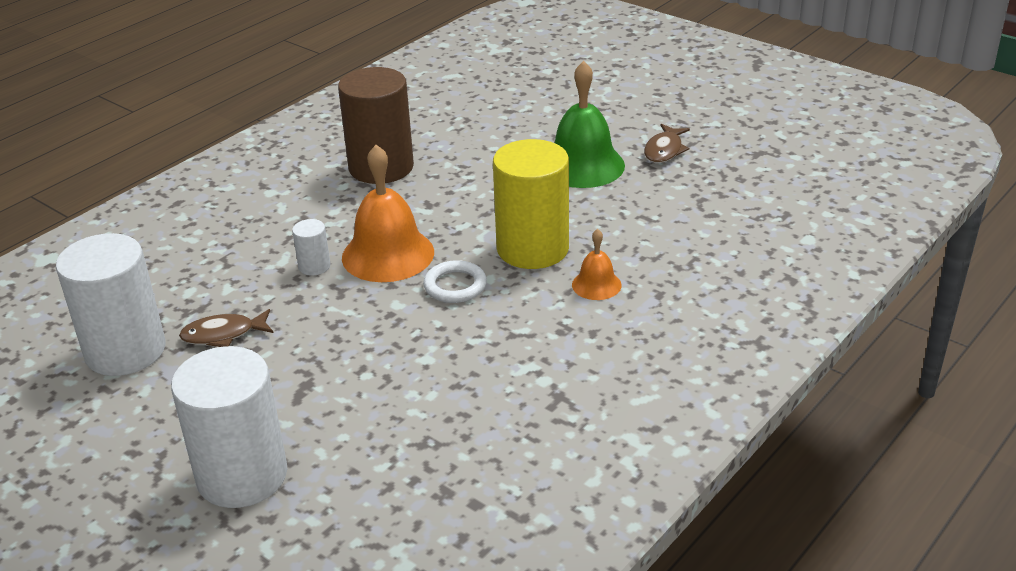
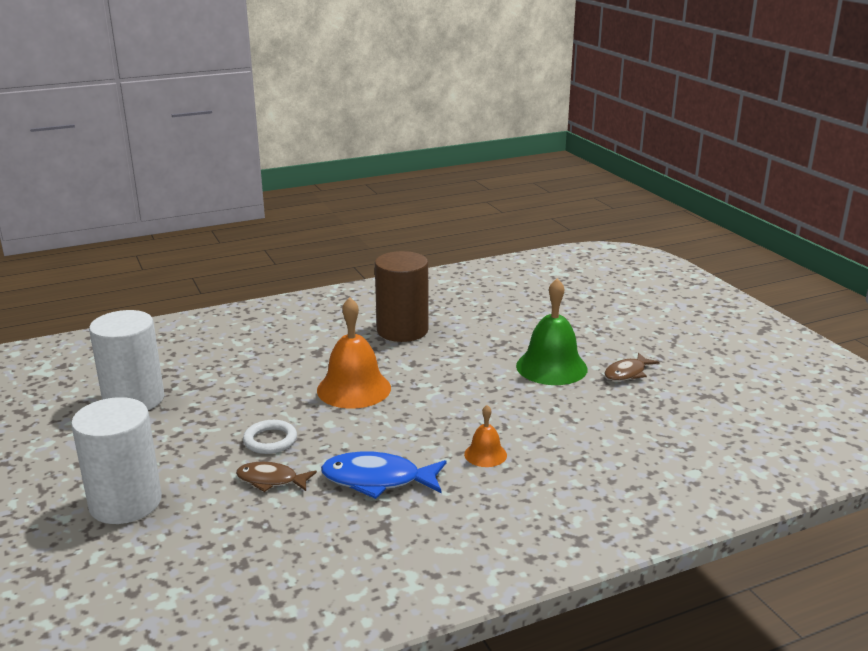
camera: 25 degrees right, 10 degrees down
(223, 335) = (200, 408): brown fish -> brown fish (271, 480)
(314, 266) = (298, 382): white cylinder -> none
(455, 286) = (380, 423): white ring -> white ring (270, 440)
(508, 350) = (377, 480): none -> blue fish
(532, 249) = (460, 415): yellow cylinder -> none

